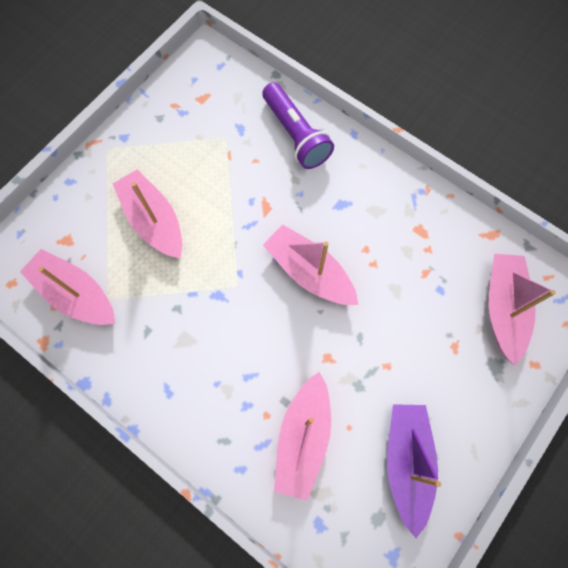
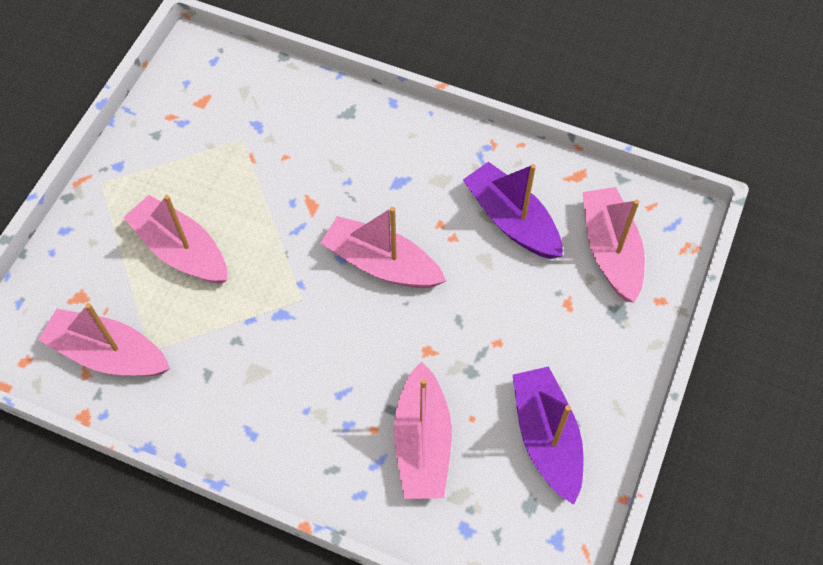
camera: 15 degrees left, 10 degrees down
(295, 135) = (325, 118): purple flashlight -> none
(426, 260) = (511, 220): none -> purple boat

